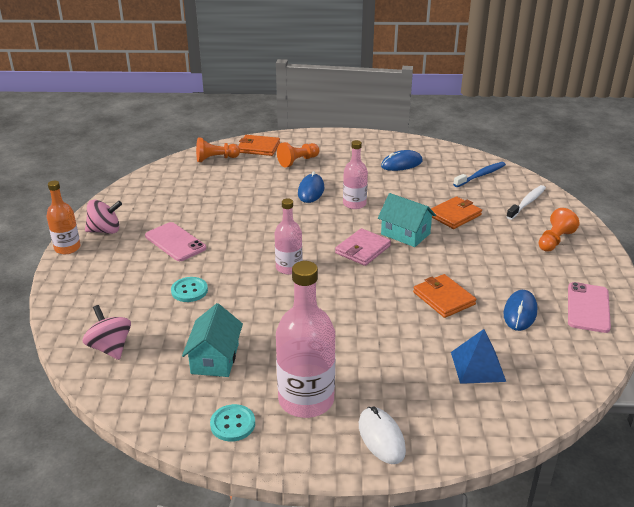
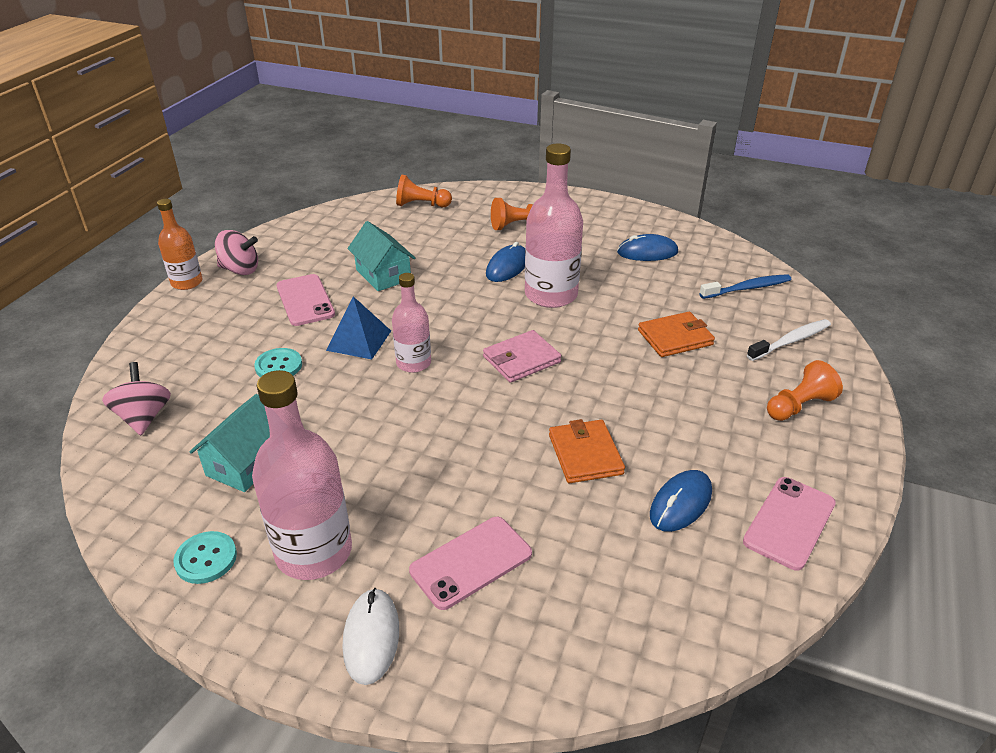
camera: 20 degrees right, 5 degrees up
(258, 147) = (481, 199): orange wallet -> none
(354, 204) = (551, 295): pink bottle -> pink bottle, size x1.69
(405, 234) = (591, 350): turquoise house -> turquoise house (383, 275)
(414, 378) = (471, 562): none -> pink phone
(477, 366) = (569, 569): blue pyramid -> blue pyramid (359, 340)

